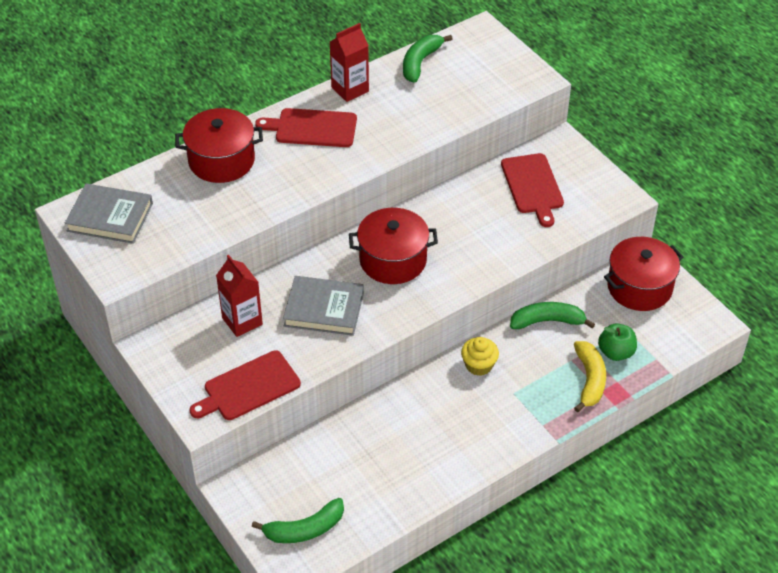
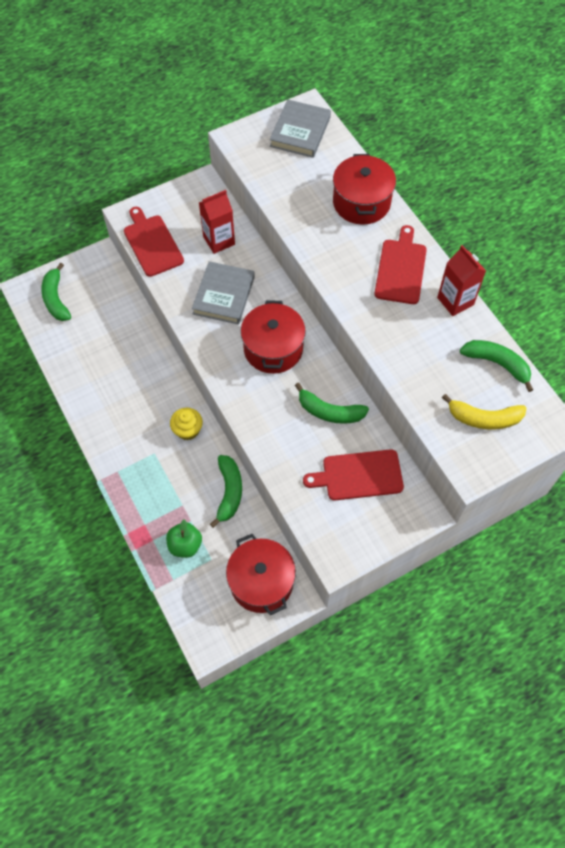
camera: 95 degrees right, 15 degrees up
(465, 211) = (329, 412): none -> green banana
(589, 380) = (157, 517): yellow banana -> yellow banana (484, 418)

